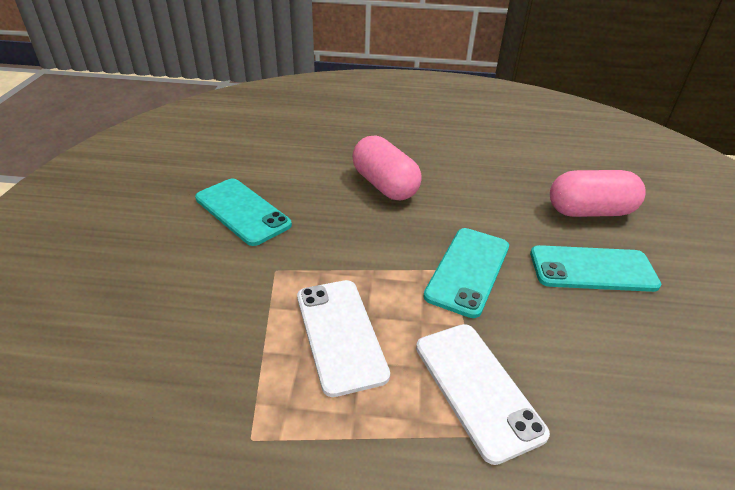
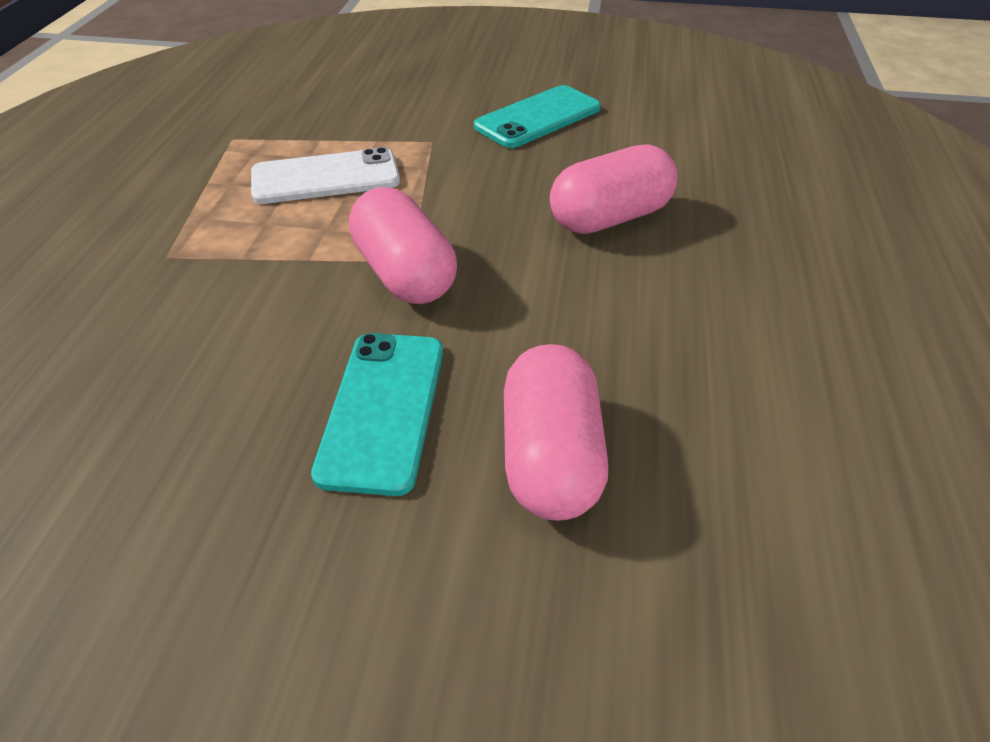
camera: 95 degrees right, 5 degrees up
(468, 271) = (404, 274): turquoise phone -> pink capsule
(477, 388) = (220, 256): white phone -> none

